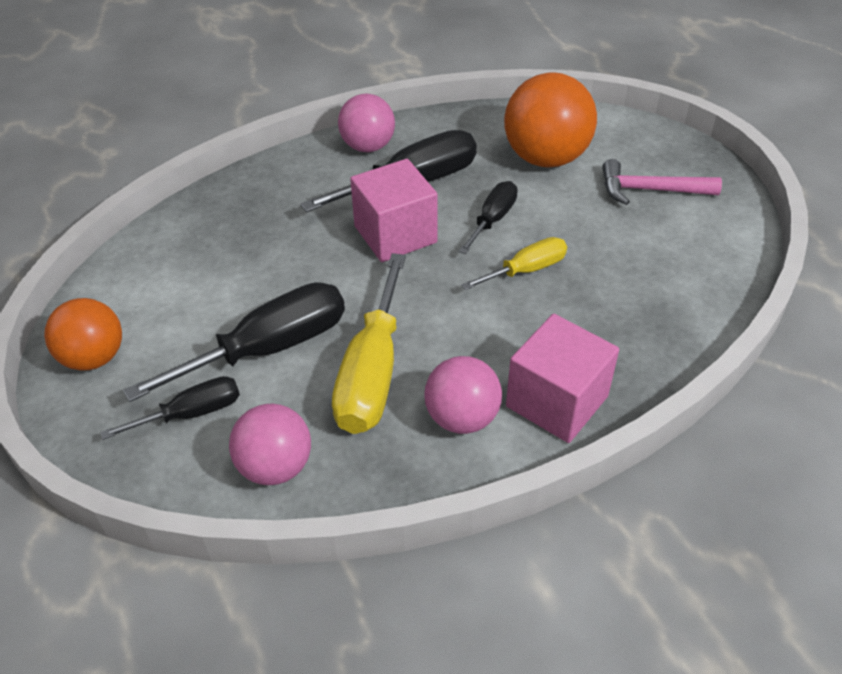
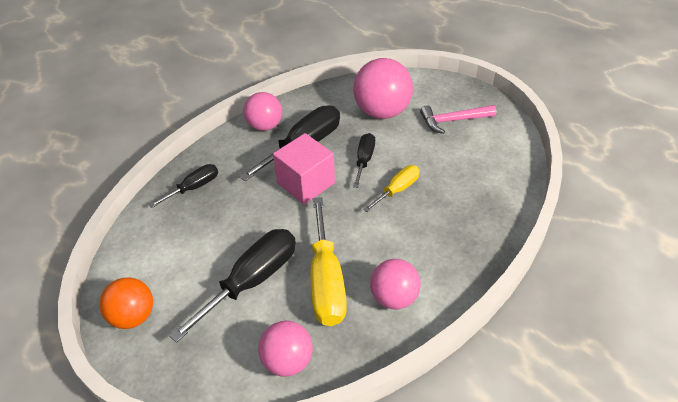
camera: 15 degrees left, 0 degrees up
(192, 413) = (217, 338): black screwdriver -> black screwdriver (194, 187)
(545, 158) = (382, 111): orange ball -> pink ball
(557, 401) = (447, 272): pink cube -> none

